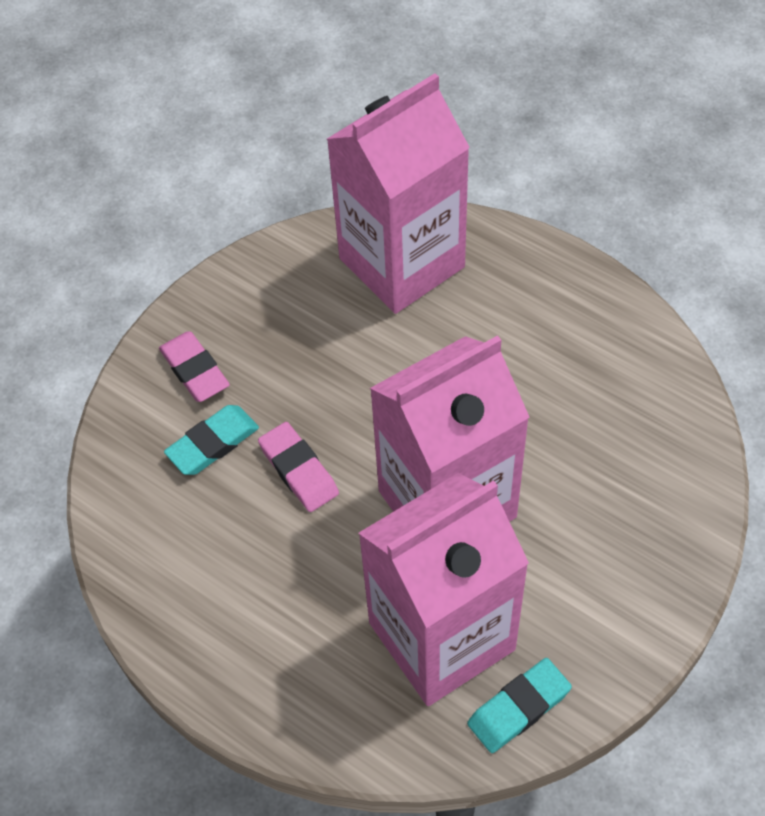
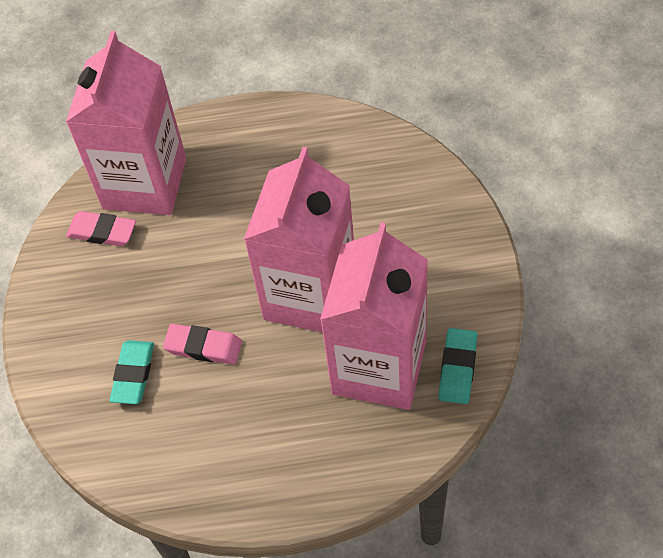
camera: 40 degrees left, 0 degrees up
(194, 370) = (76, 342): pink eraser -> pink eraser (102, 232)

